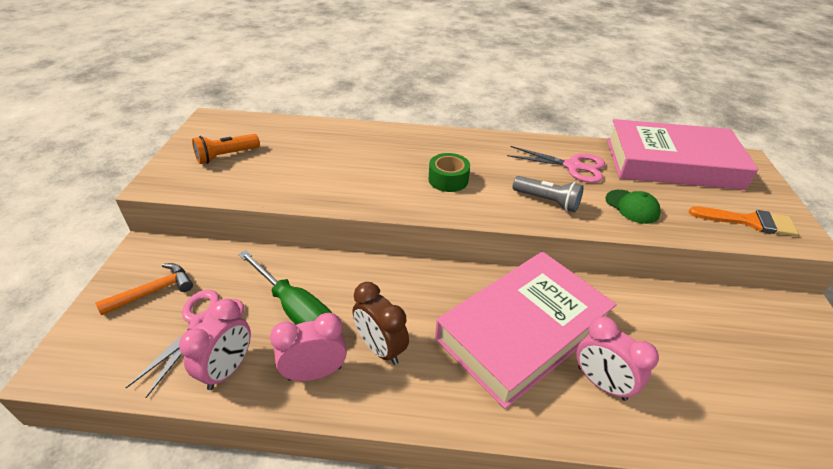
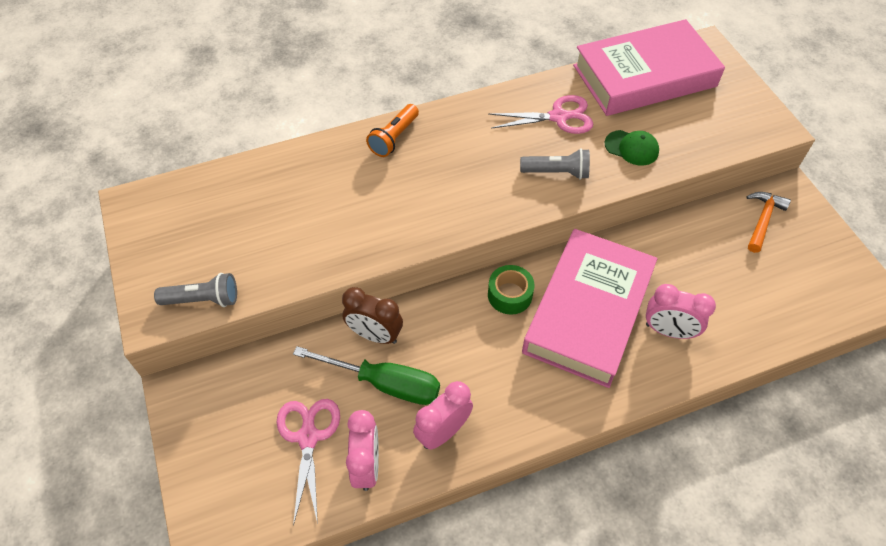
camera: 25 degrees left, 15 degrees up
(153, 291) = (232, 429): orange hammer -> orange hammer (762, 220)
(198, 186) = (203, 299): none -> grey flashlight
(226, 156) = (198, 248): orange flashlight -> orange flashlight (394, 138)
(380, 348) = (482, 383): brown clock -> brown clock (375, 335)
(448, 179) = (452, 183): green tape -> green tape (510, 295)
(749, 221) = (730, 125): orange brush -> none

